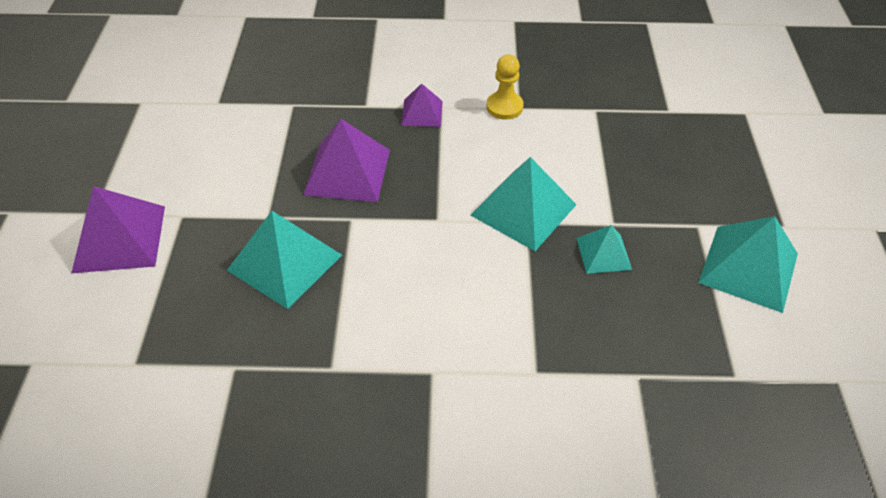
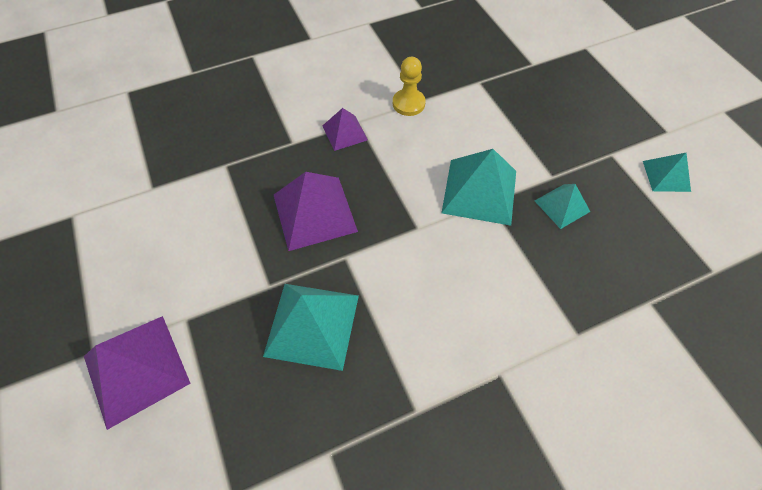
camera: 25 degrees left, 10 degrees up
(748, 267) = (666, 176): turquoise pyramid -> turquoise pyramid, size x0.57

